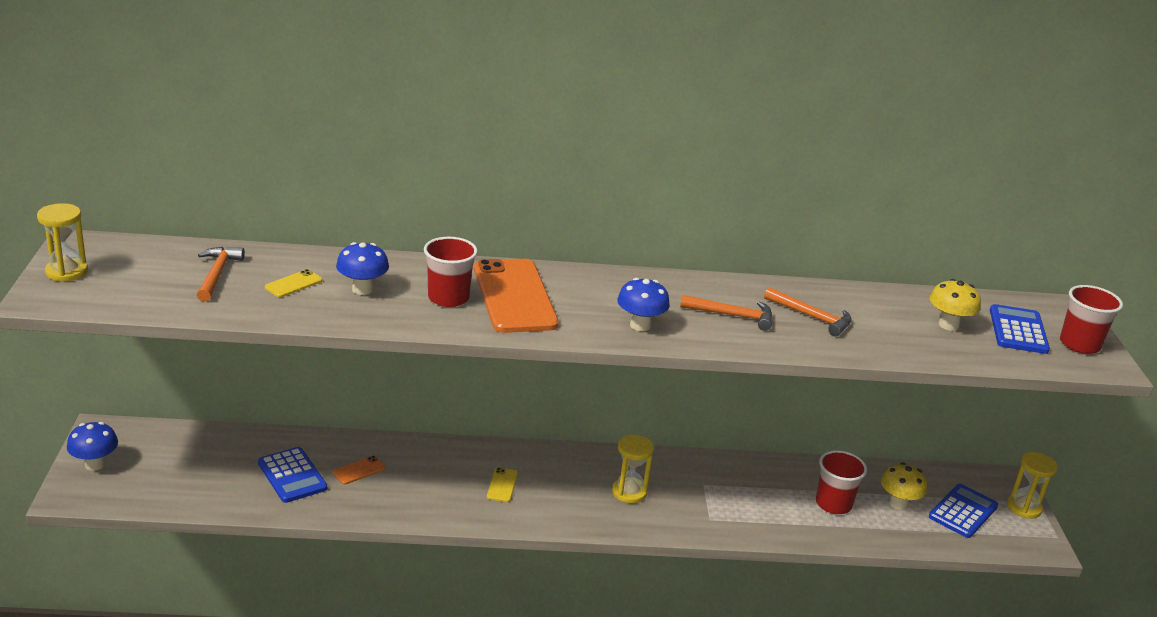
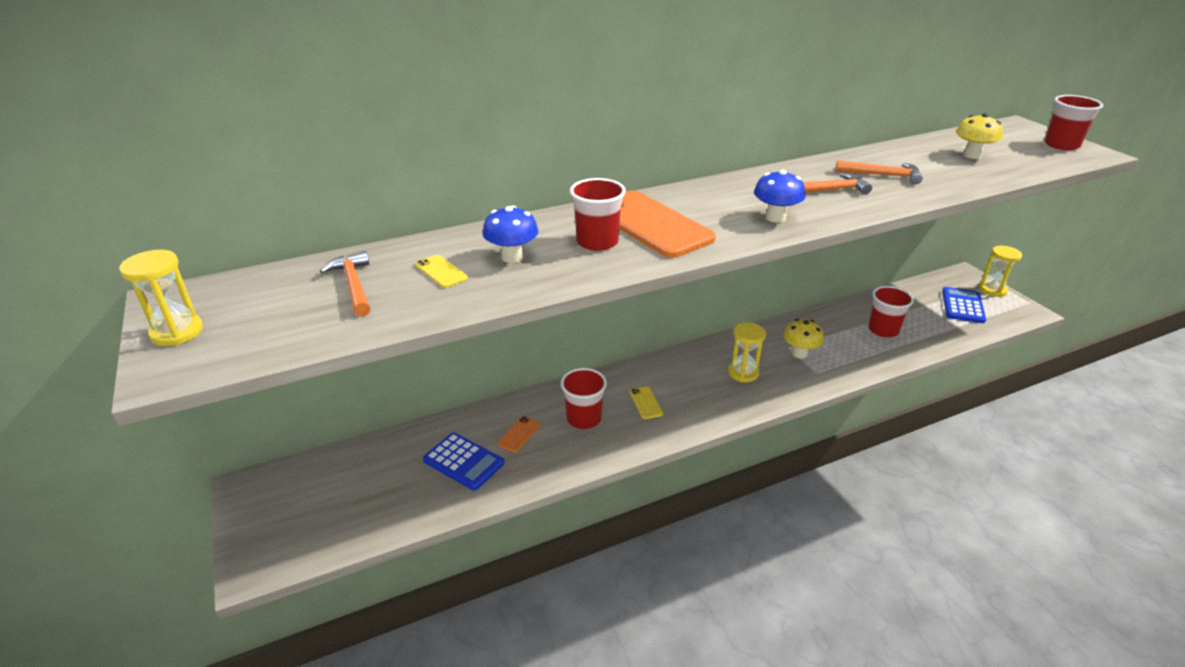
camera: 20 degrees left, 5 degrees up
(95, 464) = (260, 524): blue mushroom -> none
(293, 284) = (441, 271): yellow phone -> yellow phone turned 60 degrees counterclockwise
(430, 478) = (584, 418): none -> red cup
(898, 504) = (921, 314): yellow mushroom -> yellow mushroom (799, 353)
(1018, 330) = (1015, 147): blue calculator -> none

